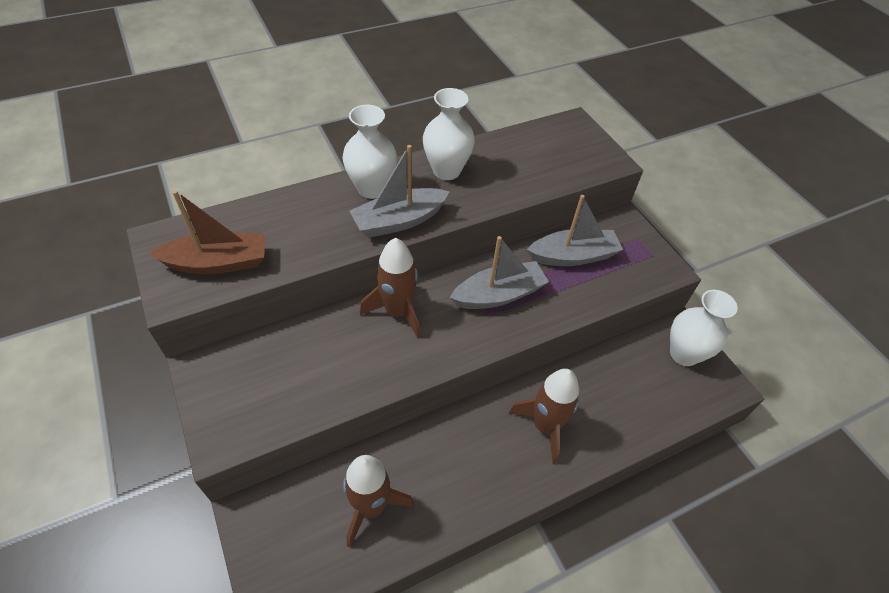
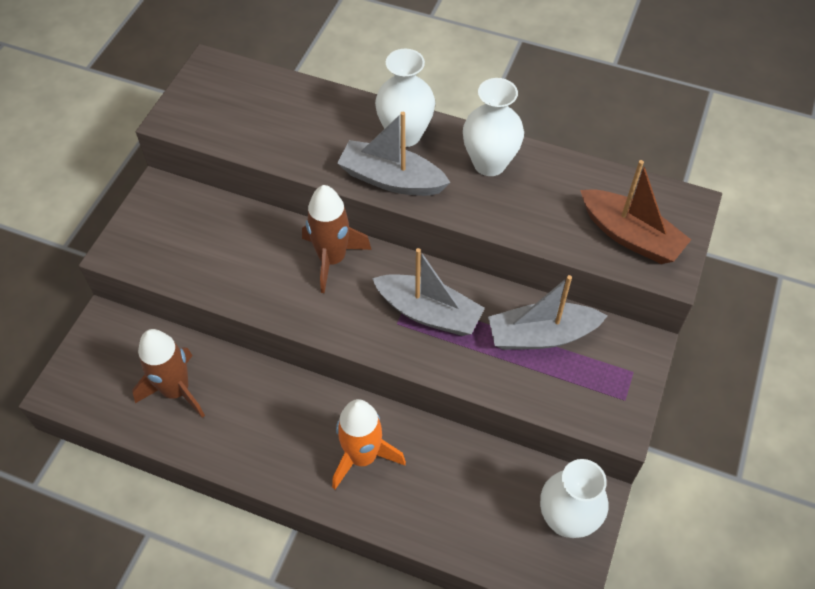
camera: 50 degrees right, 5 degrees up
(218, 263) = (225, 115): brown boat -> brown boat (630, 236)
(545, 426) = (362, 457): brown rocket -> orange rocket
(573, 256) = (541, 335): grey boat -> grey boat turned 135 degrees clockwise

